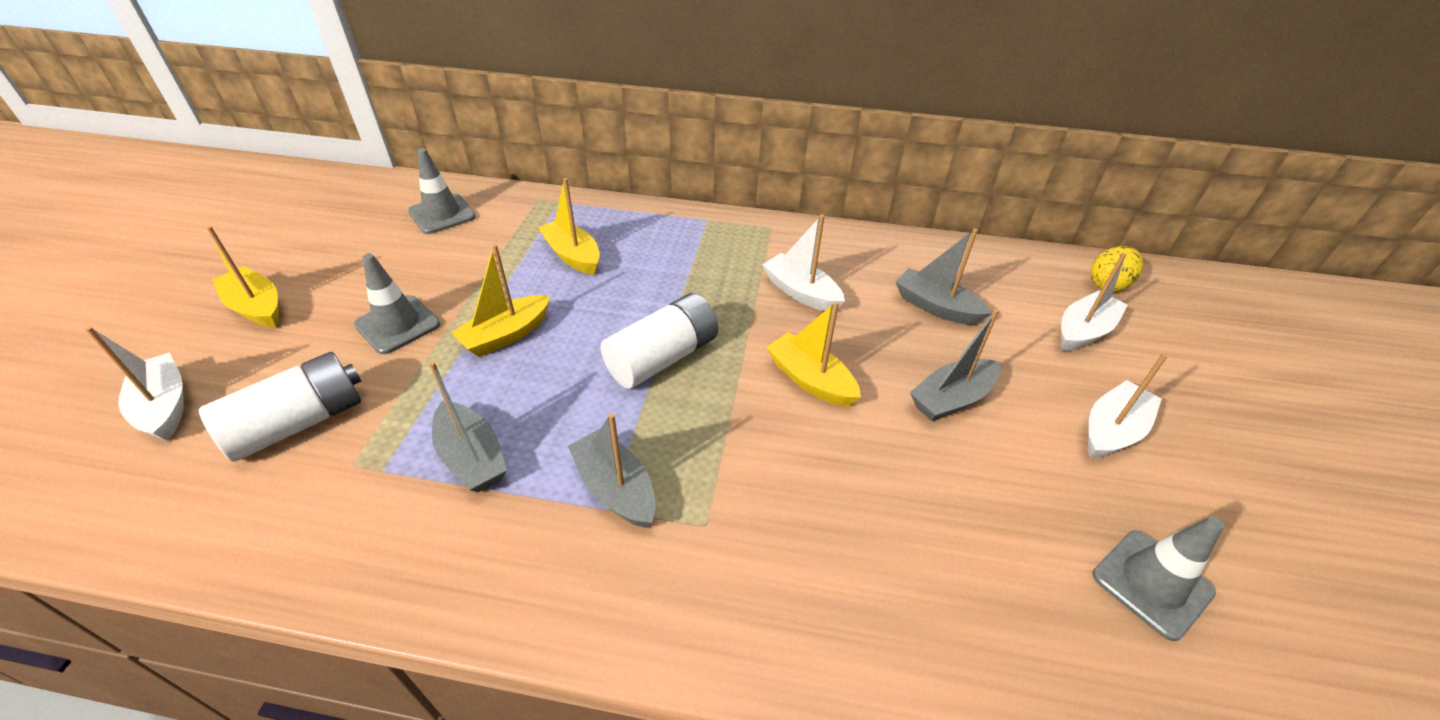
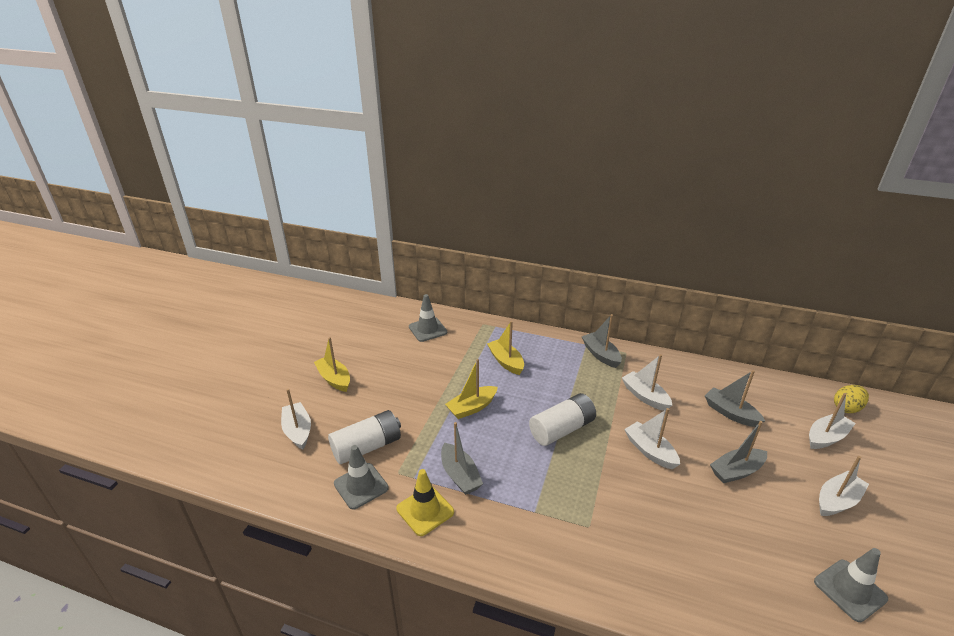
camera: 10 degrees right, 10 degrees down
(396, 532) = (425, 510): none -> yellow traffic cone
(397, 325) = (411, 396): grey traffic cone -> grey traffic cone (361, 486)
(615, 488) = (539, 501): grey boat -> grey boat (600, 355)
(810, 380) = (650, 451): yellow boat -> white boat

